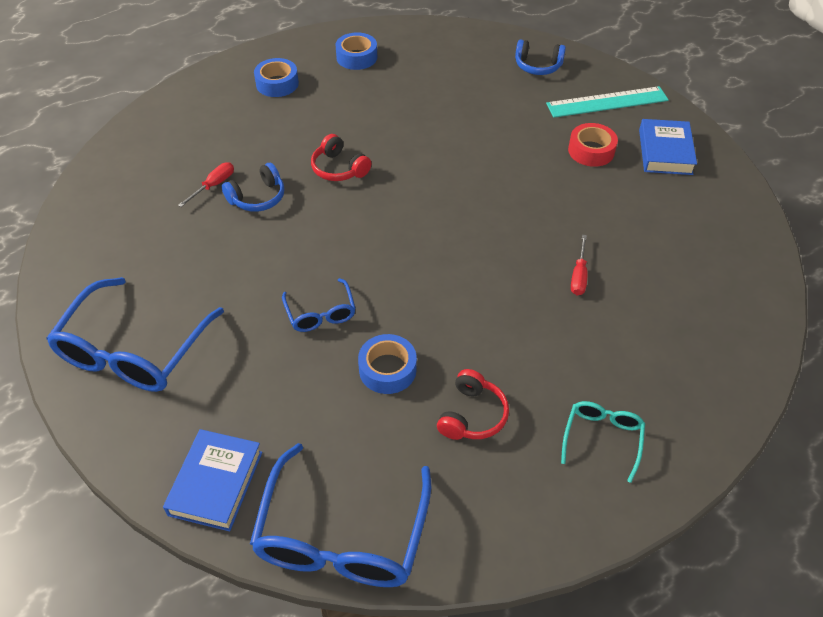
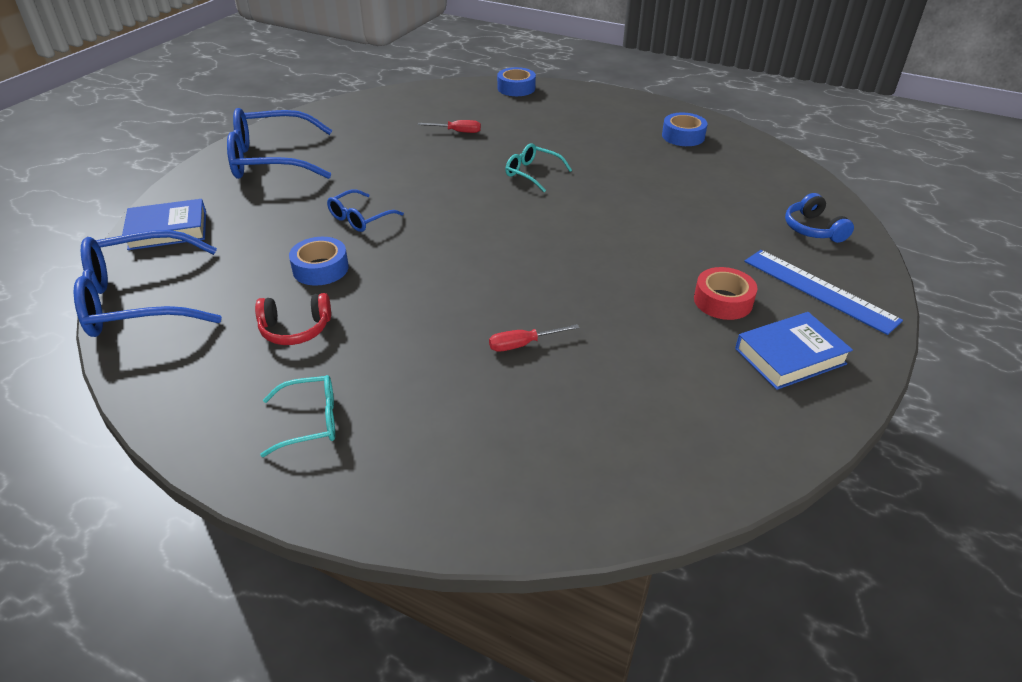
camera: 60 degrees right, 10 degrees down
(258, 197) = (462, 152): blue headphones -> none
(277, 84) = (601, 116): blue tape -> blue tape (516, 88)
(339, 168) = (532, 173): red headphones -> turquoise glasses
(607, 102) = (819, 290): turquoise ruler -> blue ruler

